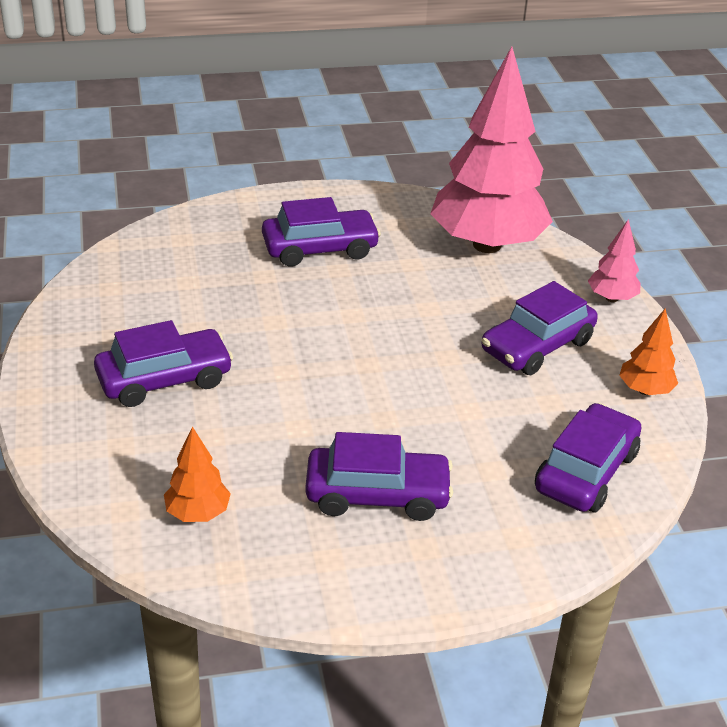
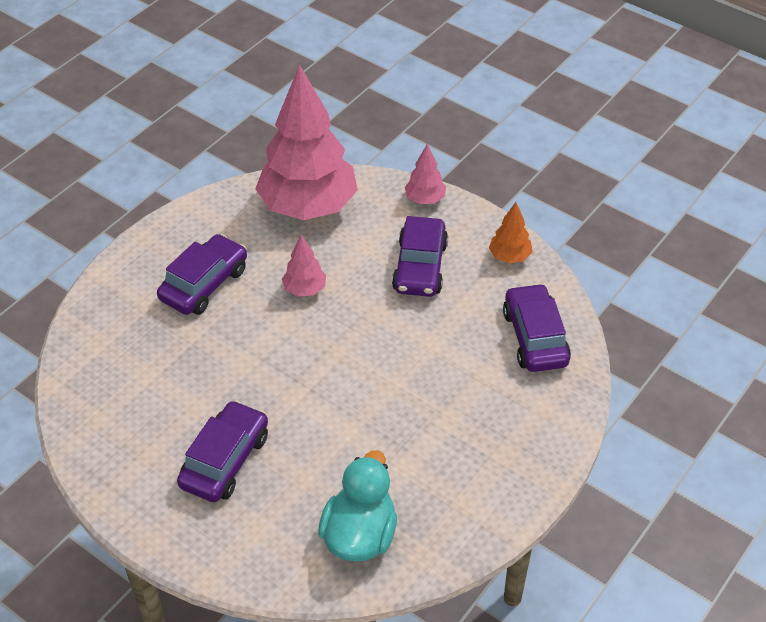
camera: 40 degrees left, 10 degrees up
(197, 513) = (360, 535): orange tree -> turquoise duck
(377, 495) = (444, 441): purple car -> none
(402, 301) = (305, 289): none -> pink tree

